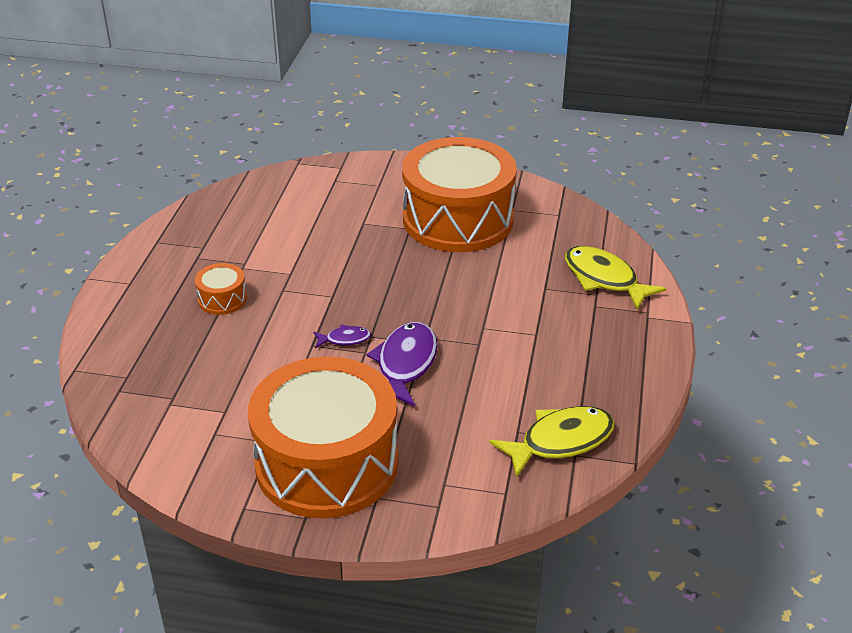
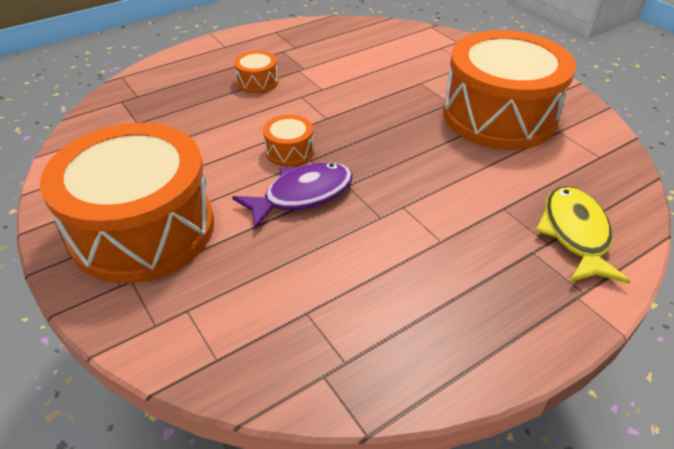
camera: 45 degrees right, 5 degrees up
(345, 339) = (289, 151): purple fish -> orange drum
(560, 441) = (327, 352): yellow fish -> none

